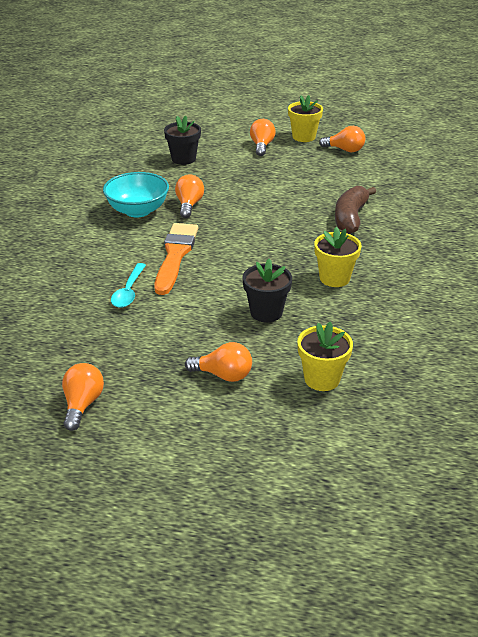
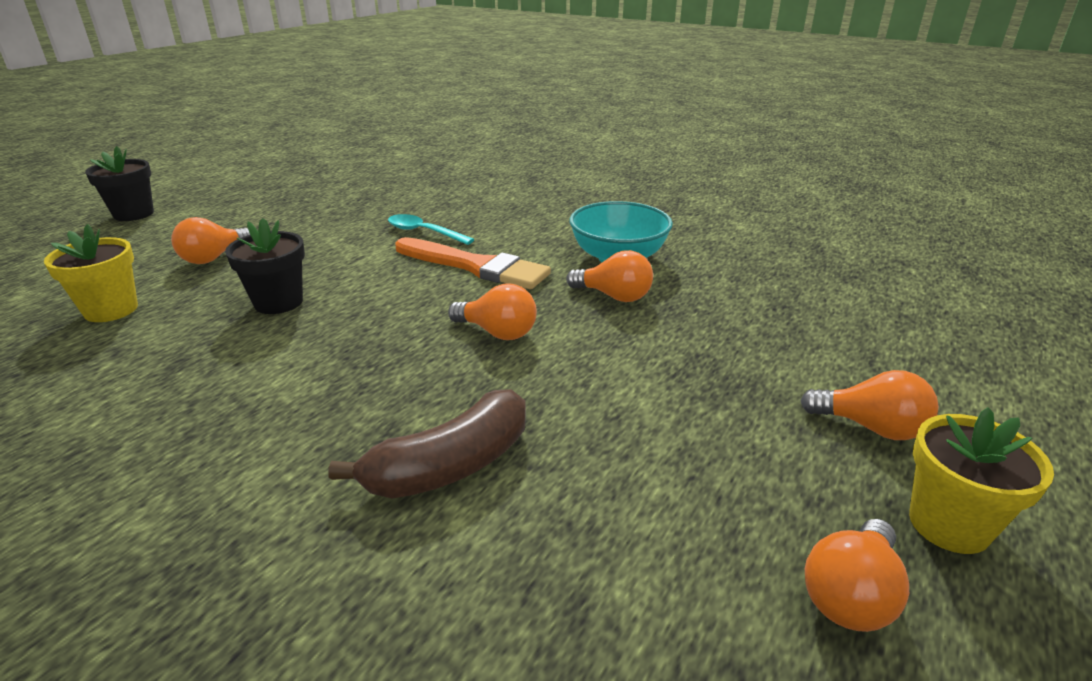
camera: 110 degrees right, 5 degrees down
(82, 404) = (276, 199): orange light bulb -> orange light bulb (497, 332)
(183, 159) = (800, 318): black flower pot -> black flower pot (134, 214)
(334, 278) = (279, 379): yellow flower pot -> none
(350, 218) = (451, 465): brown banana -> brown banana turned 105 degrees clockwise

